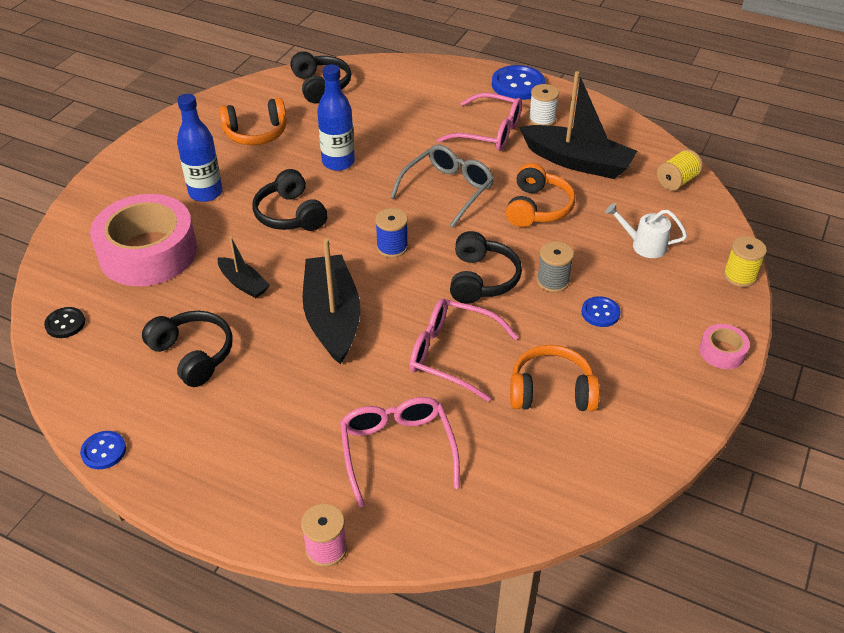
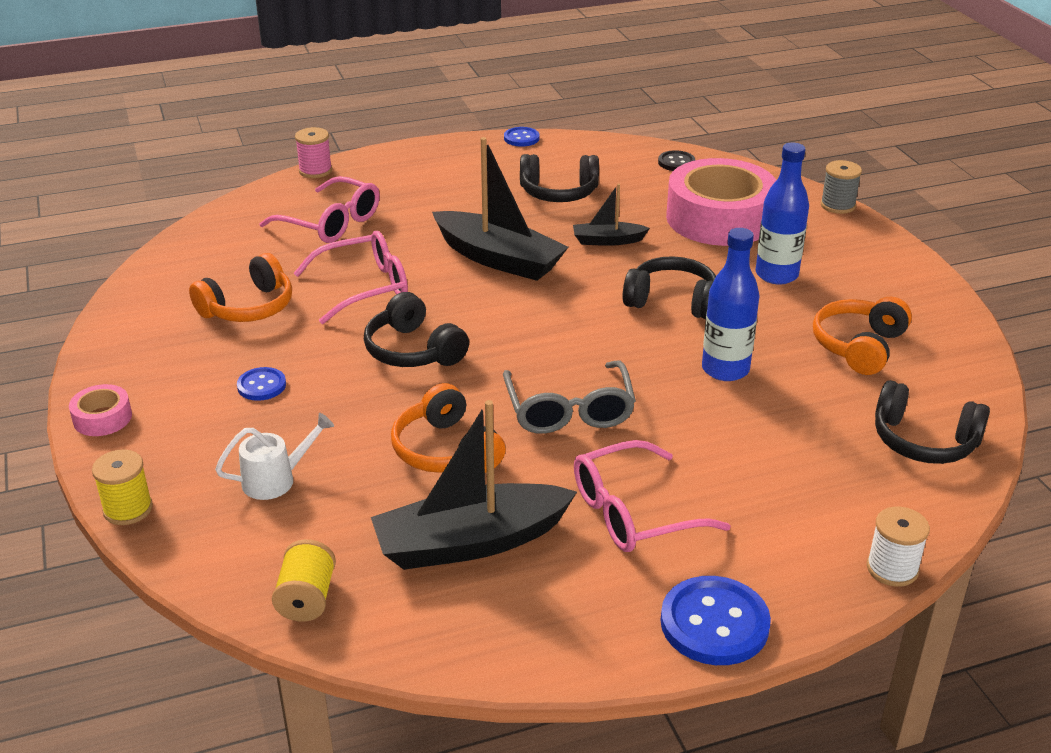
camera: 135 degrees right, 10 degrees down
(392, 247) = (536, 329): blue spool -> none
(542, 119) = (597, 581): white spool -> white spool (892, 569)
(553, 281) = (340, 387): grey spool -> grey spool (837, 205)

